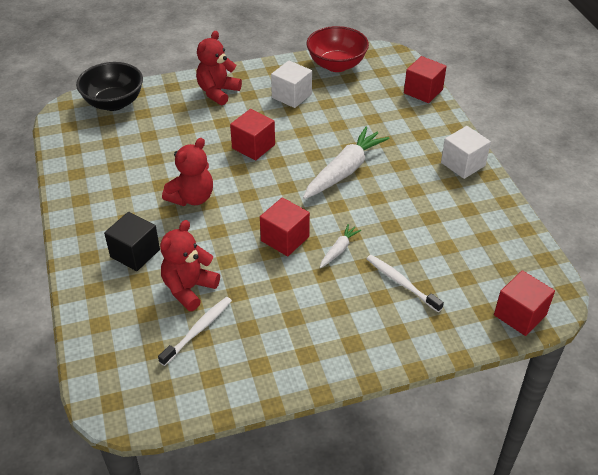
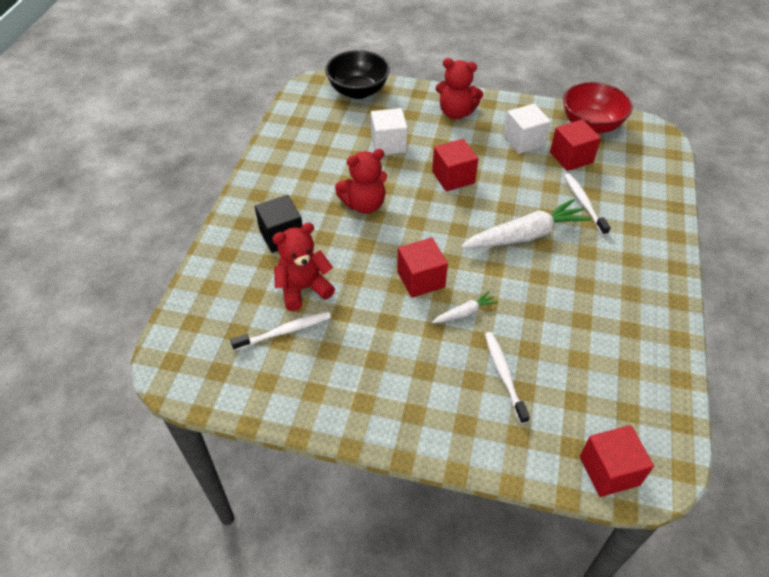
camera: 30 degrees right, 5 degrees up
(218, 92) = (456, 113): red teddy bear -> red teddy bear turned 135 degrees counterclockwise
(372, 128) = (584, 203): none -> white toothbrush
(423, 91) = (666, 184): red cube -> red cube (571, 157)
(463, 164) = (657, 278): white cube -> white cube (388, 144)

